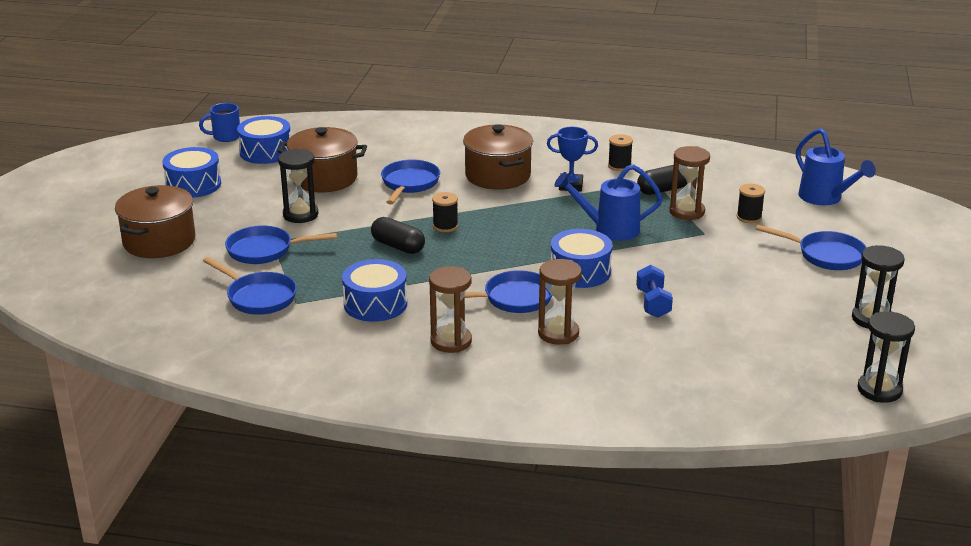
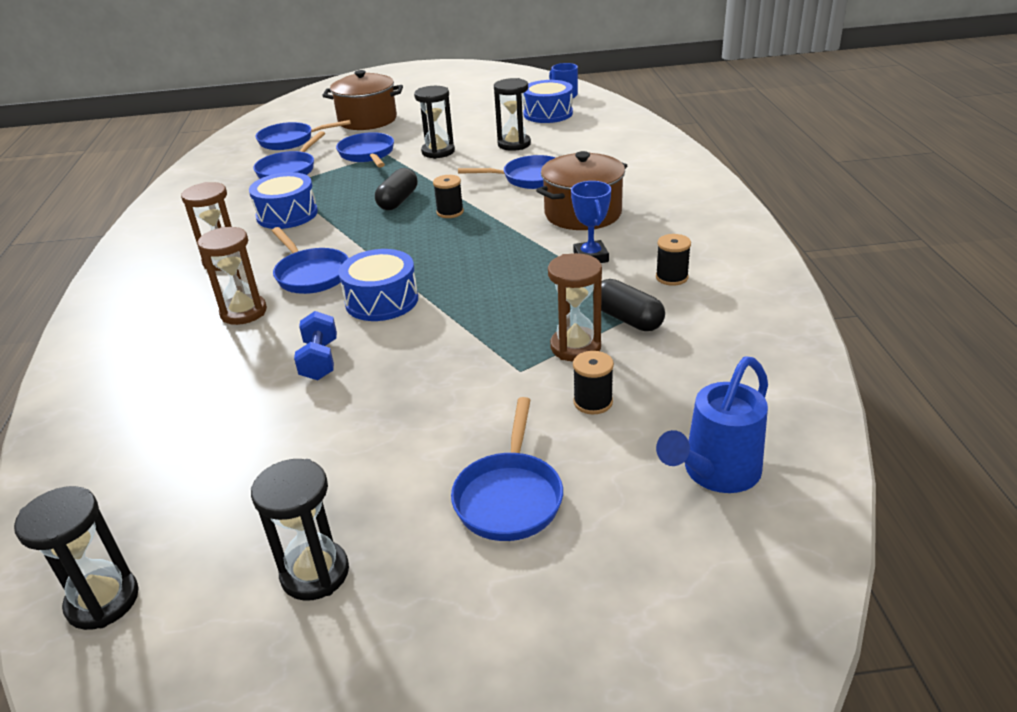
camera: 75 degrees right, 5 degrees up
(166, 291) = (291, 141): none -> blue pan
(193, 185) = (468, 107): blue drum -> none
(324, 178) = (514, 144): brown pot -> black hourglass
(610, 229) = (493, 301): blue watering can -> none
(653, 303) = (320, 360): blue dumbbell -> blue dumbbell turned 75 degrees counterclockwise

